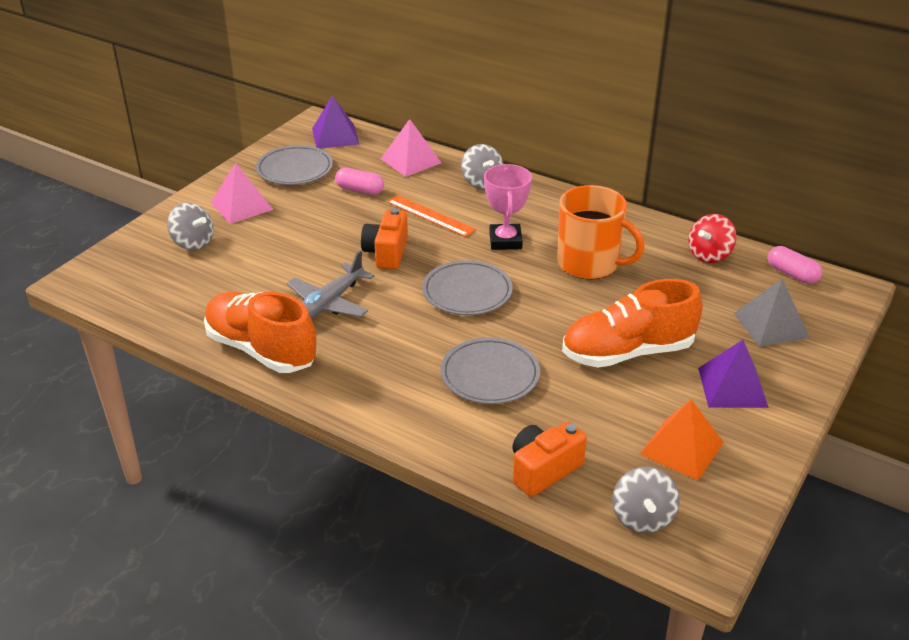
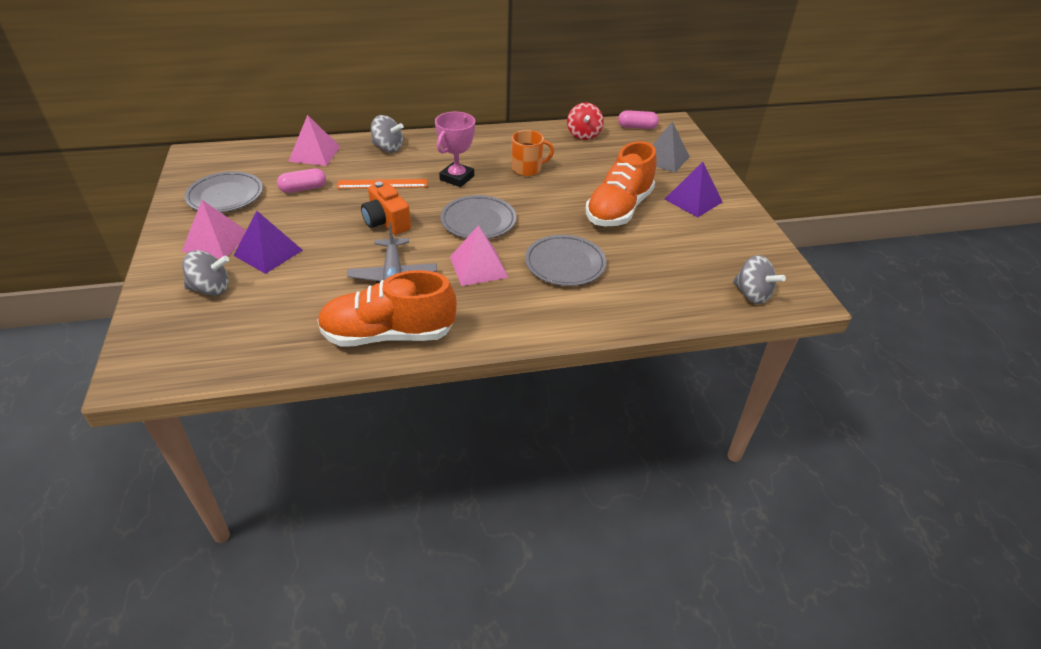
camera: 45 degrees left, 5 degrees up
(335, 136) = (226, 159): purple pyramid -> purple pyramid (268, 252)
(408, 334) = (478, 267): none -> pink pyramid
(505, 241) = (457, 178): pink trophy -> pink trophy turned 75 degrees clockwise
(543, 470) = (671, 301): orange camera -> none
(589, 264) = (527, 169): orange mug -> orange mug, size x0.62
(682, 448) = (716, 246): orange pyramid -> none

